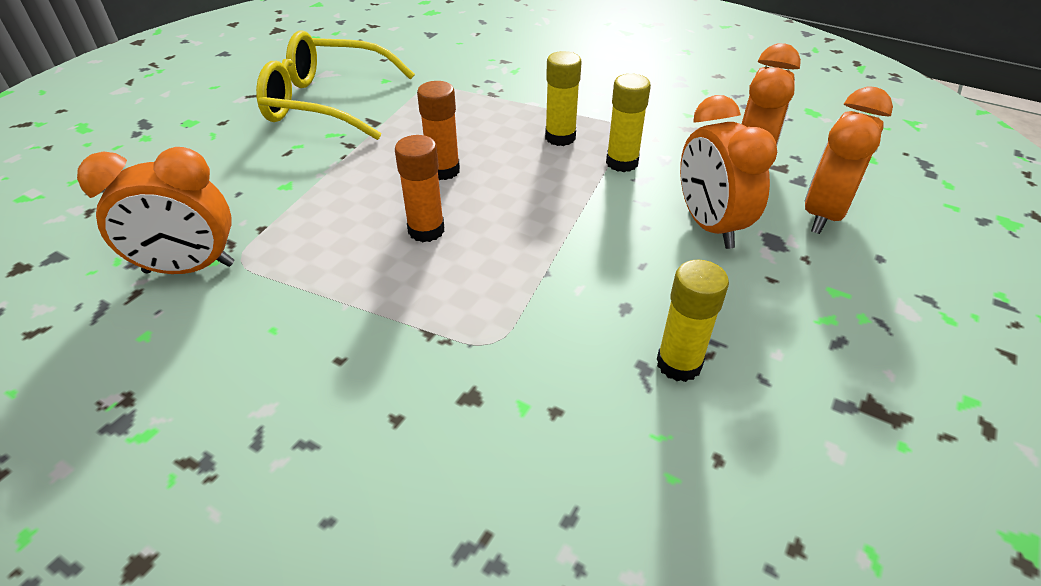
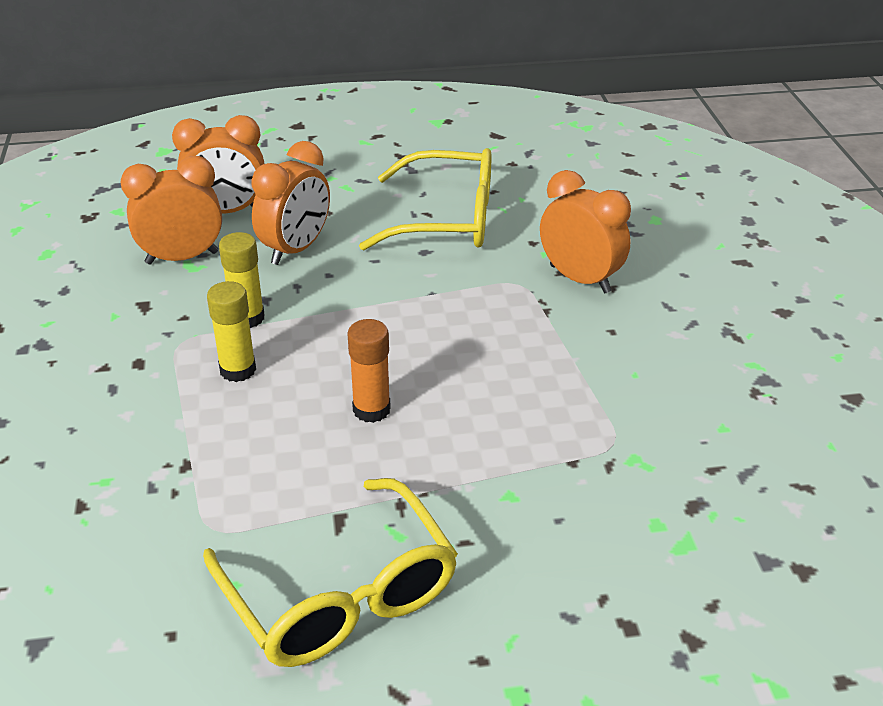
camera: 130 degrees left, 5 degrees down
(189, 268) = (658, 462): orange clock -> orange clock (580, 279)
(426, 230) = (459, 369): orange glue stick -> none
(679, 364) = (447, 219): yellow glue stick -> yellow glasses

